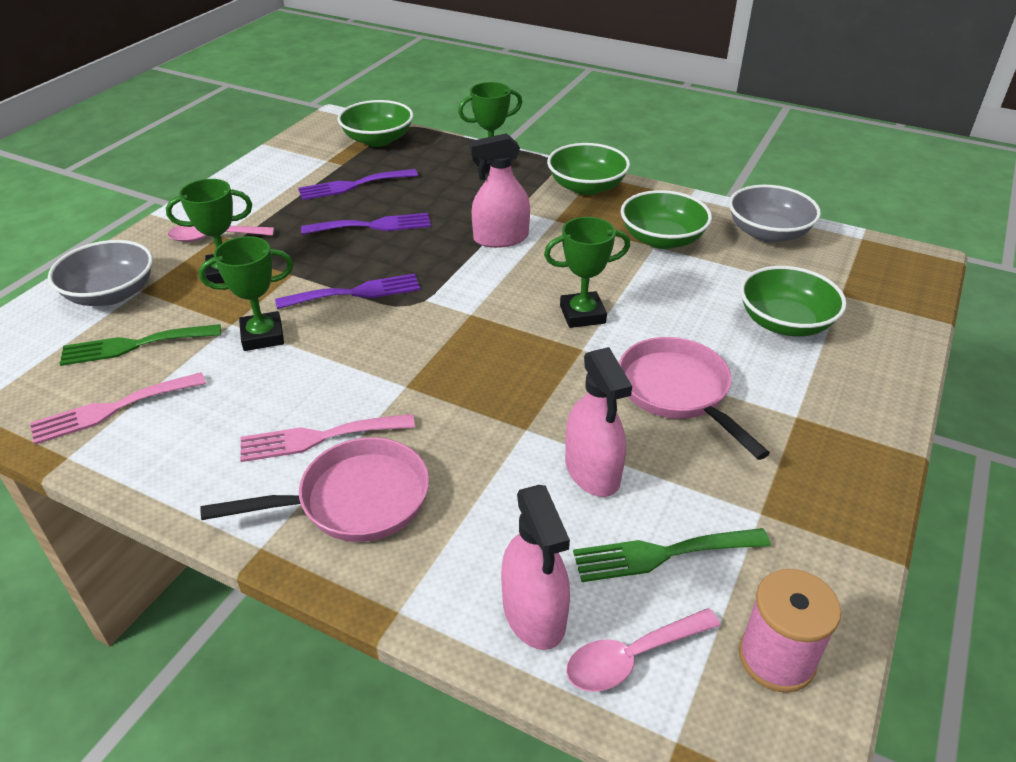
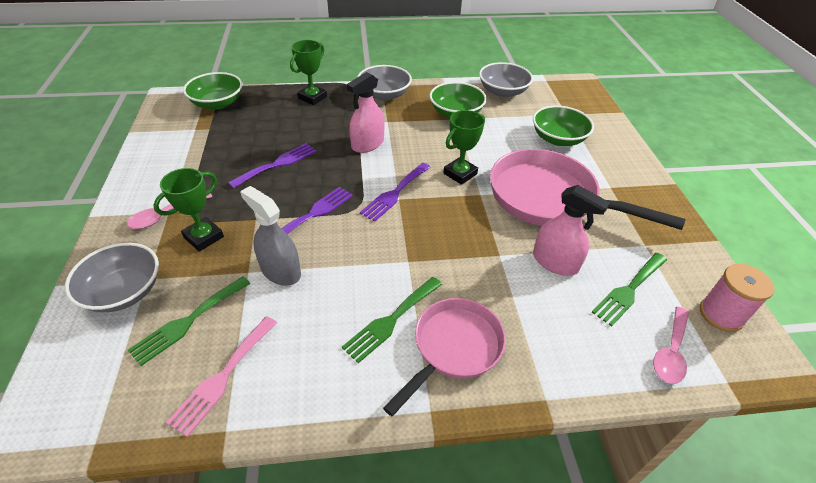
camera: 35 degrees left, 5 degrees up
(262, 336) = (280, 271): green trophy -> grey spray bottle
(319, 438) = (391, 320): pink fork -> green fork
(353, 185) = (233, 141): purple fork -> purple fork (395, 193)
(534, 613) = (608, 357): pink spray bottle -> none
(586, 187) = (384, 95): green bowl -> grey bowl
(677, 392) = (549, 198): pink pan -> pink pan, size x1.56

